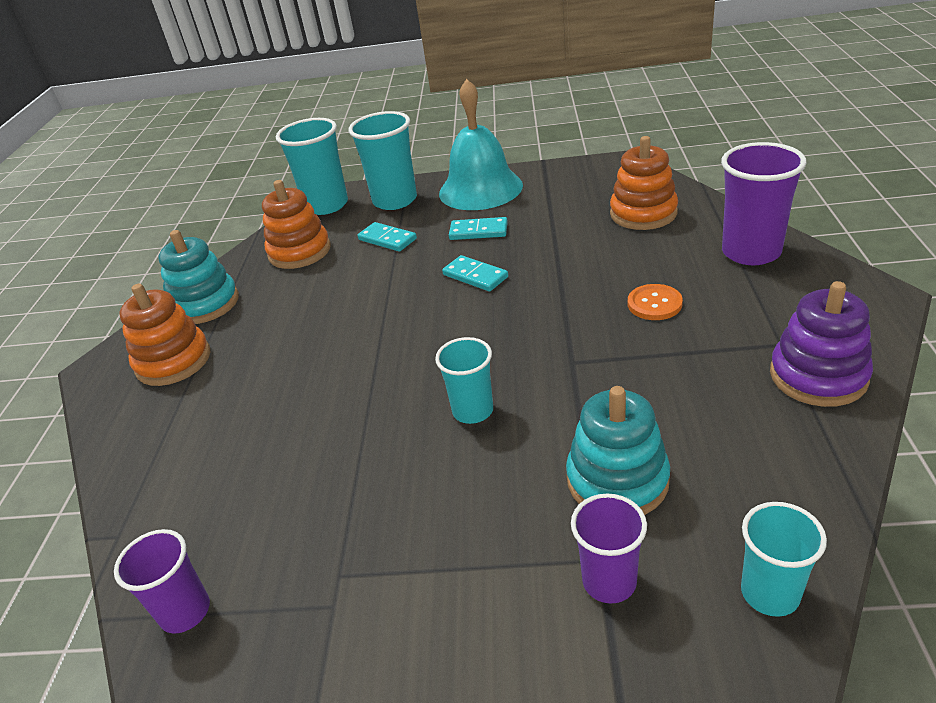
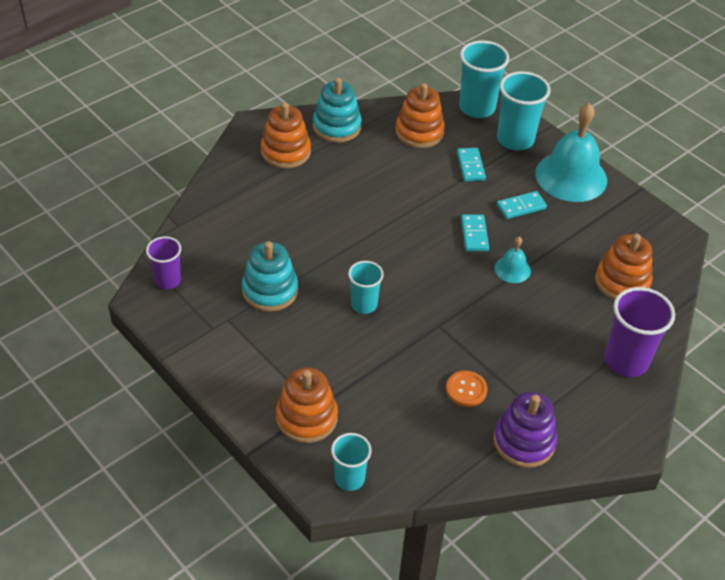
camera: 40 degrees right, 10 degrees up
(478, 231) = (521, 207): turquoise domino -> turquoise domino turned 75 degrees counterclockwise
(551, 271) = (512, 269): none -> turquoise bell
(609, 581) = (306, 417): purple cup -> orange stacking toy
(617, 480) = (368, 390): turquoise stacking toy -> turquoise stacking toy (270, 290)
(654, 304) = (525, 337): orange button -> orange button (466, 389)

